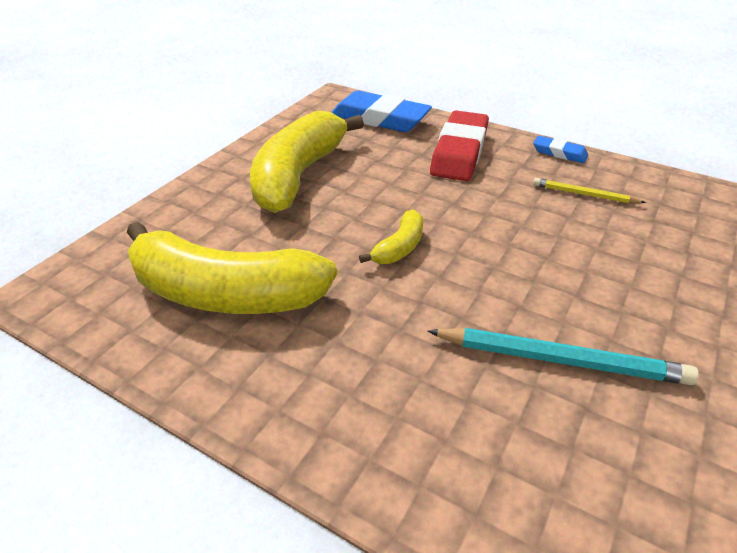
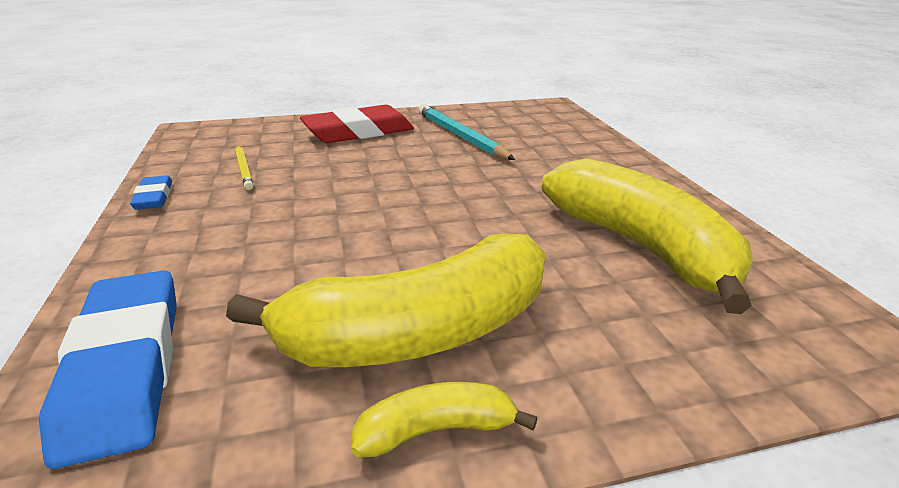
camera: 135 degrees left, 10 degrees down
(399, 247) = (446, 207): yellow banana -> yellow banana (436, 430)
(459, 152) = (207, 248): red eraser -> red eraser (359, 132)

